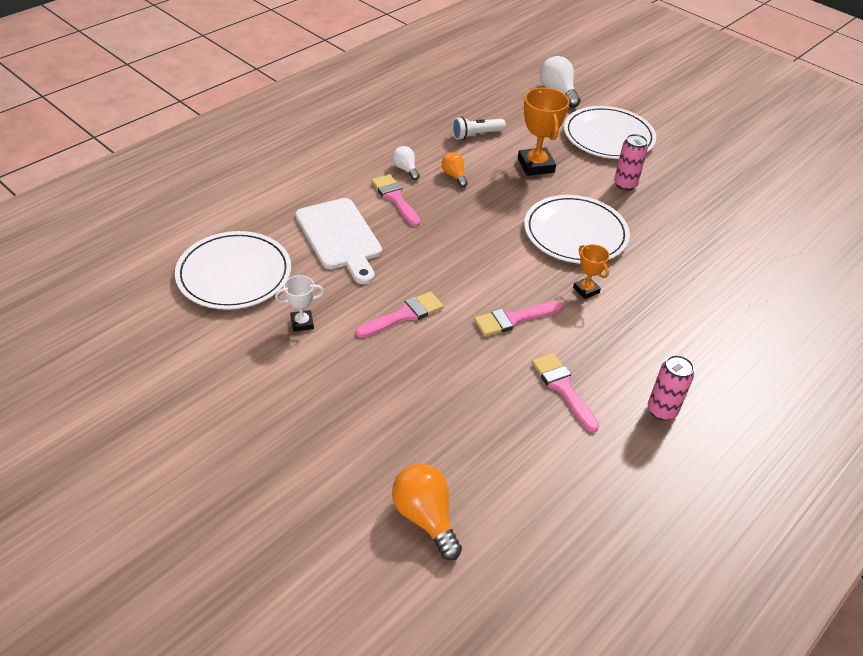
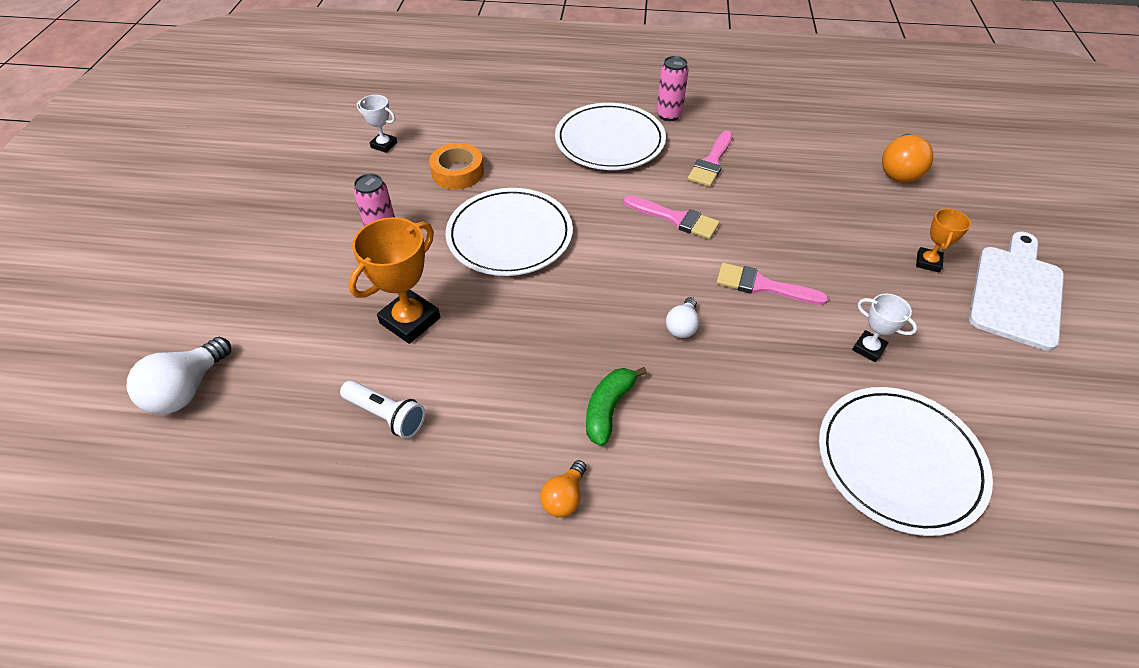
camera: 125 degrees left, 5 degrees up
(340, 237) = (730, 410): white cutting board -> white cutting board (1016, 292)
(395, 198) = (608, 409): pink brush -> green banana
(405, 169) = (539, 439): white light bulb -> white light bulb (682, 326)
(454, 176) = (505, 381): orange light bulb -> orange light bulb (564, 497)
(586, 290) = (586, 195): orange trophy -> orange trophy (928, 262)
(608, 136) = (282, 289): white plate -> white plate (610, 140)
(673, 243) = (457, 172): none -> orange tape
(742, 225) = (384, 145): none -> white trophy

